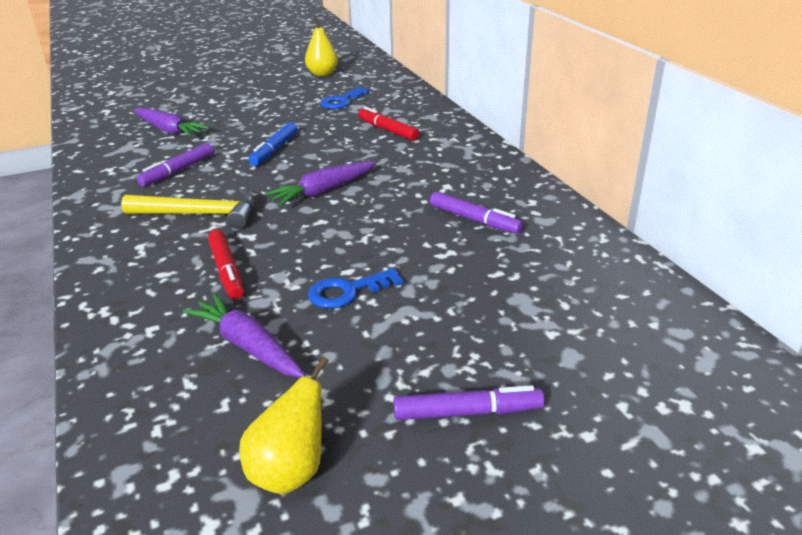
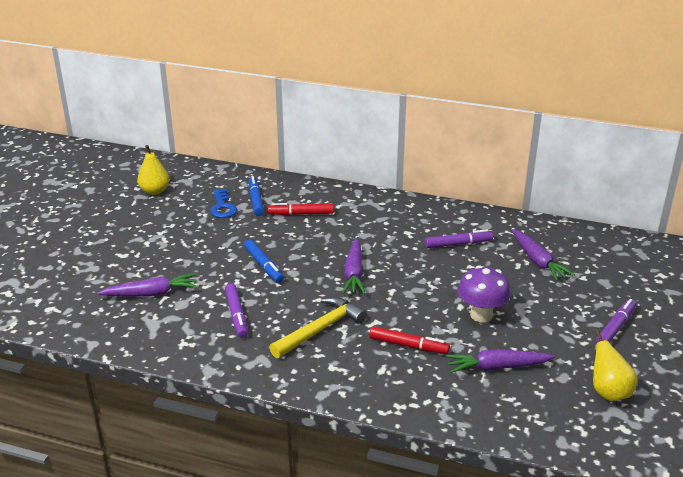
camera: 50 degrees left, 0 degrees up
(347, 291) = (481, 315): blue key -> purple mushroom
(376, 106) = (255, 200): none -> blue marker
(529, 283) = (538, 261): none -> purple carrot

